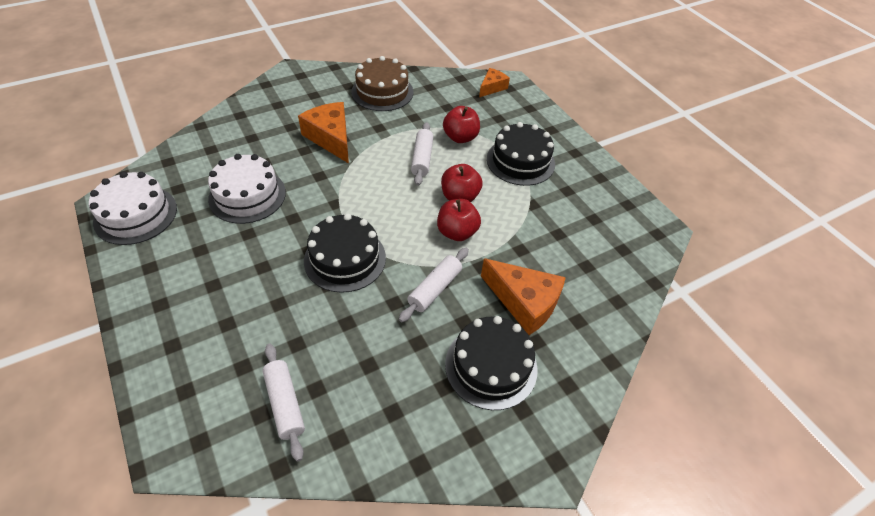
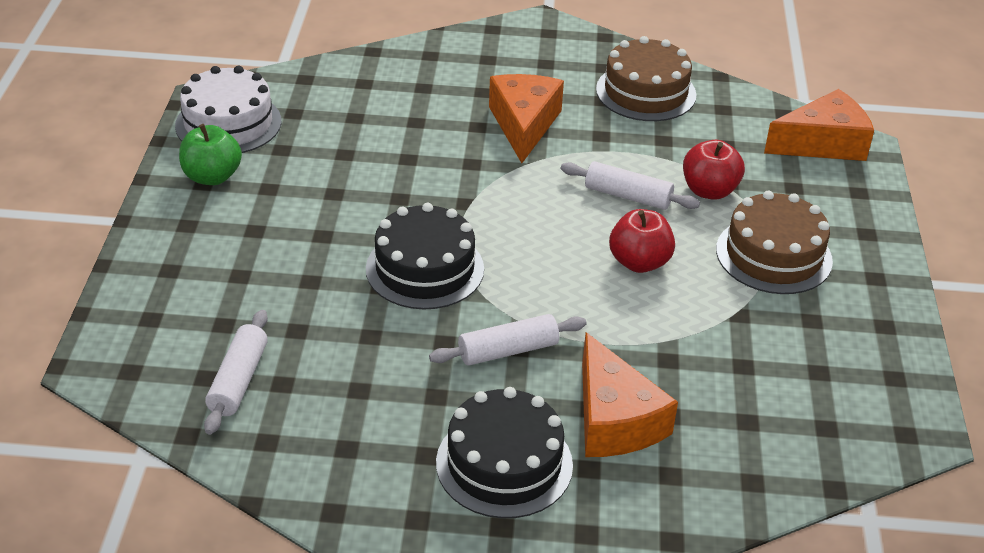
camera: 35 degrees right, 10 degrees down
(152, 259) = (212, 177): none -> green apple
(247, 195) = (366, 152): white cake -> none
(422, 159) = (627, 196): white rolling pin -> white rolling pin turned 75 degrees clockwise
(457, 232) = (596, 301): red apple -> none
(492, 87) = (823, 143): orange cheese -> orange cheese, size x1.71
(520, 161) = (773, 255): black cake -> brown cake

